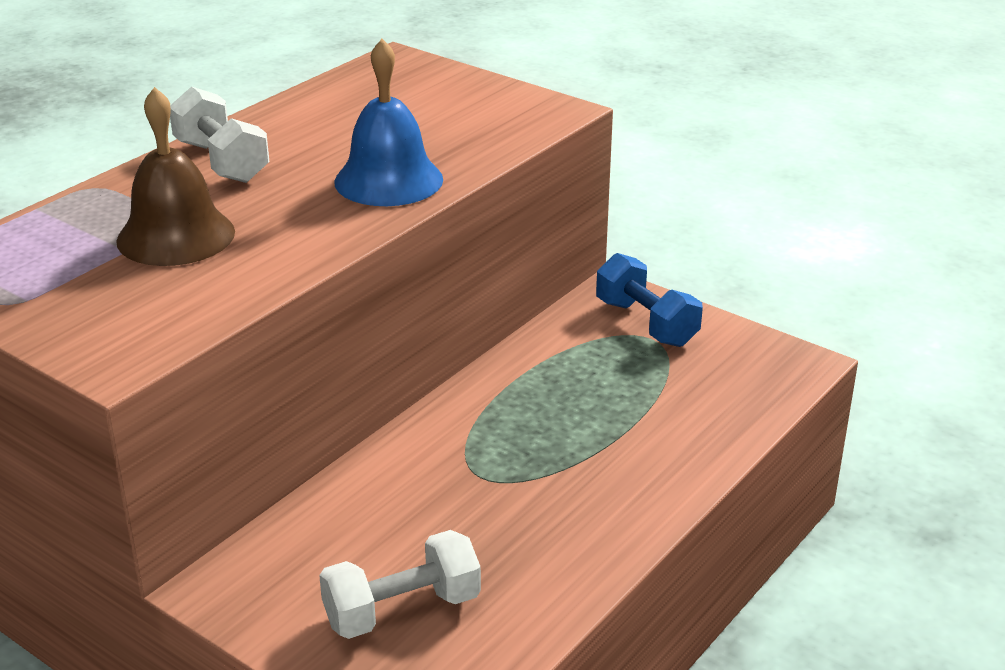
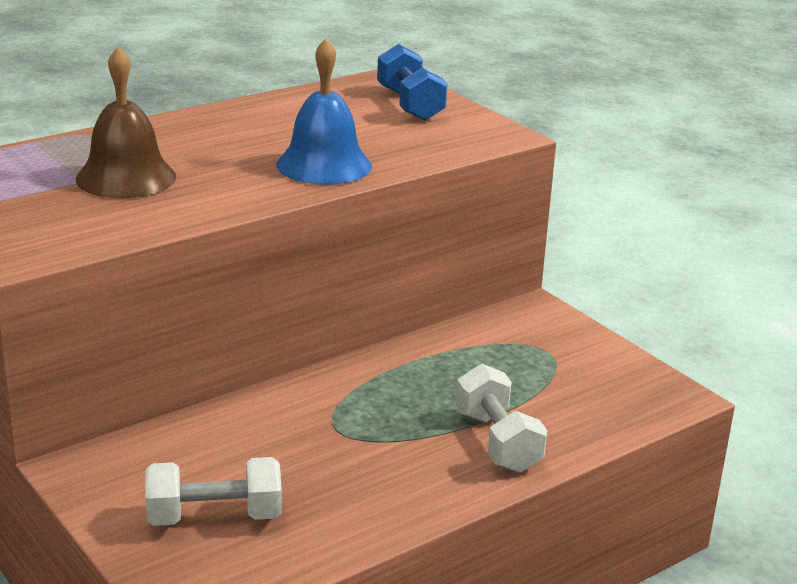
camera: 15 degrees right, 5 degrees down
(221, 162) = (197, 131): white dumbbell -> white dumbbell (497, 441)
(646, 323) = (551, 339): blue dumbbell -> blue dumbbell (410, 105)

